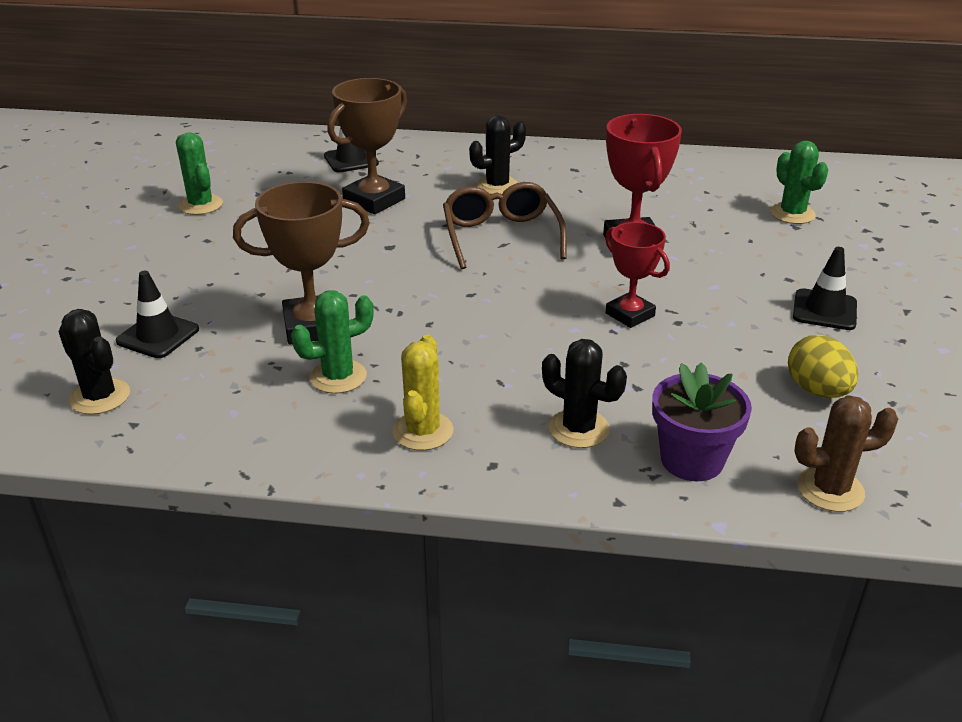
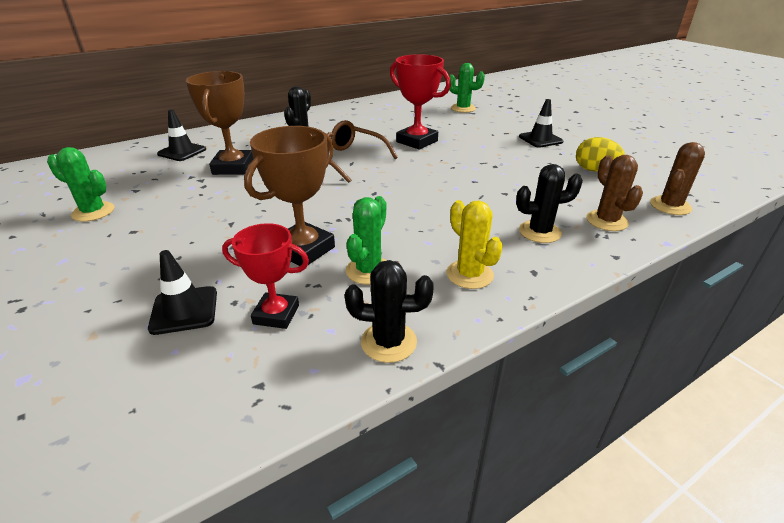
camera: 40 degrees left, 0 degrees up
(100, 397) = (195, 382): black cactus -> black cactus (388, 342)
(630, 314) = (469, 171): red trophy -> red trophy (276, 314)
(692, 460) = (606, 221): purple flower pot -> brown cactus

